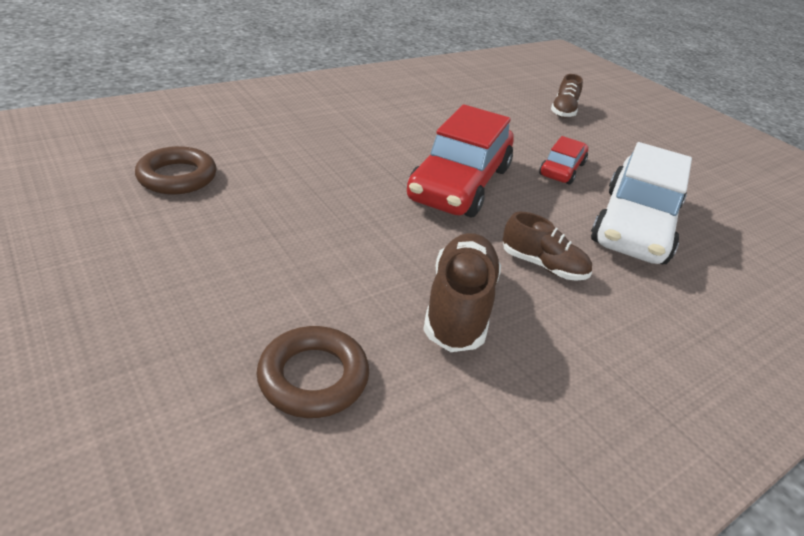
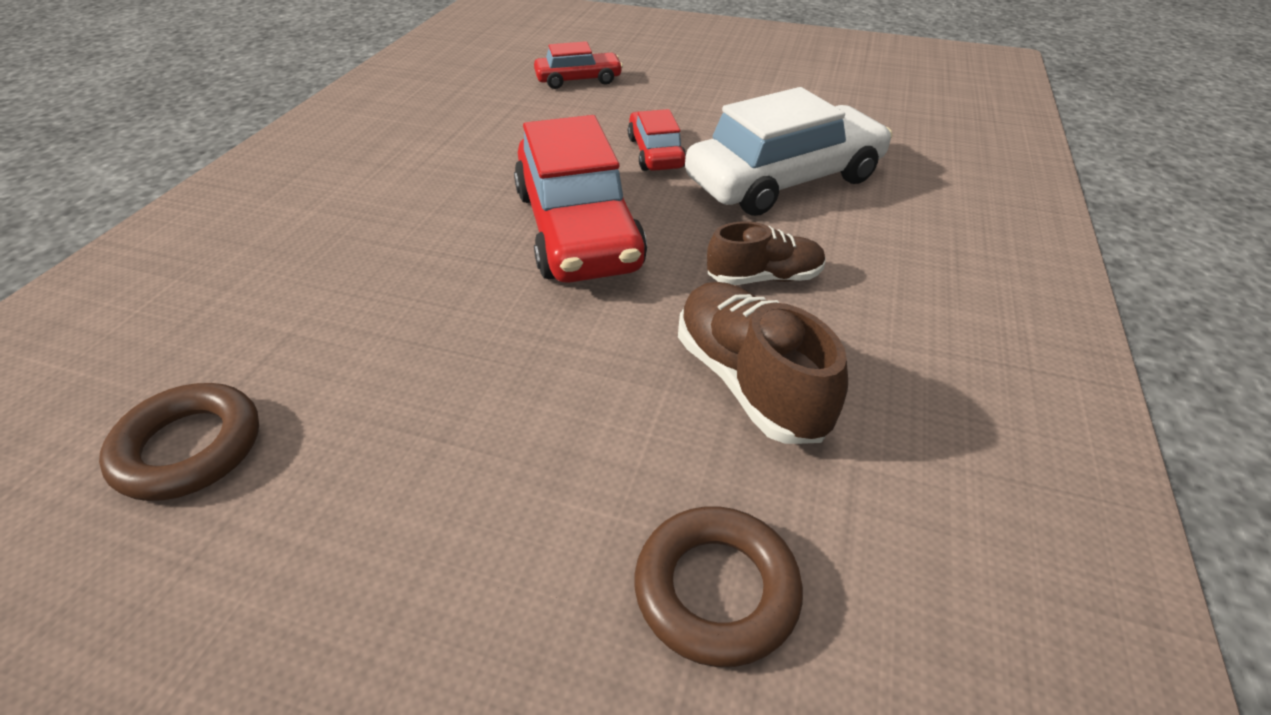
camera: 35 degrees left, 5 degrees up
(563, 111) = (578, 80): brown shoe -> red car
(634, 225) = (784, 180): white car -> white car turned 105 degrees counterclockwise

